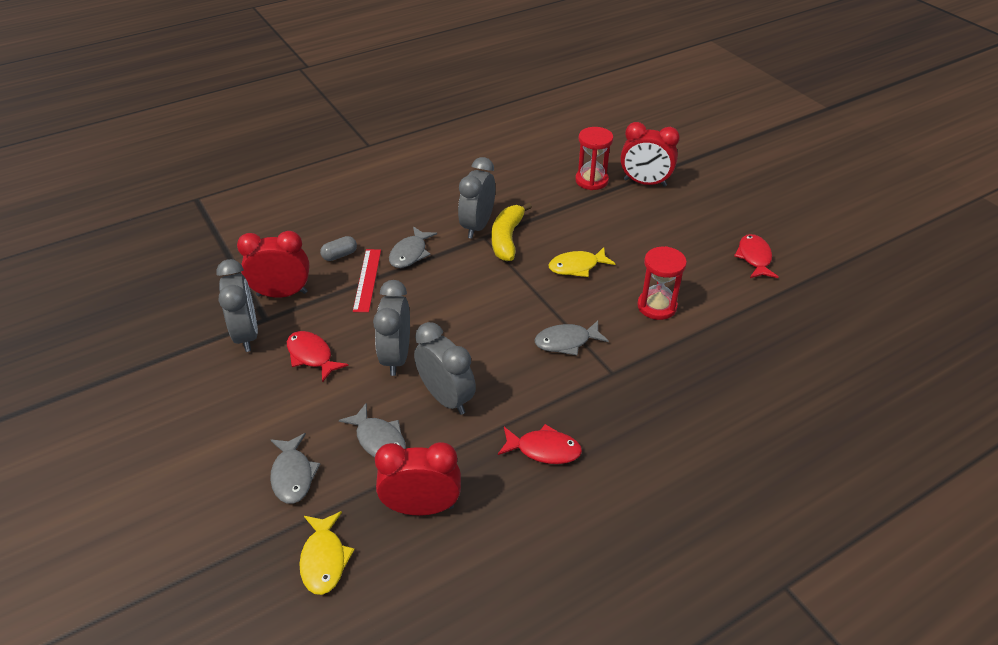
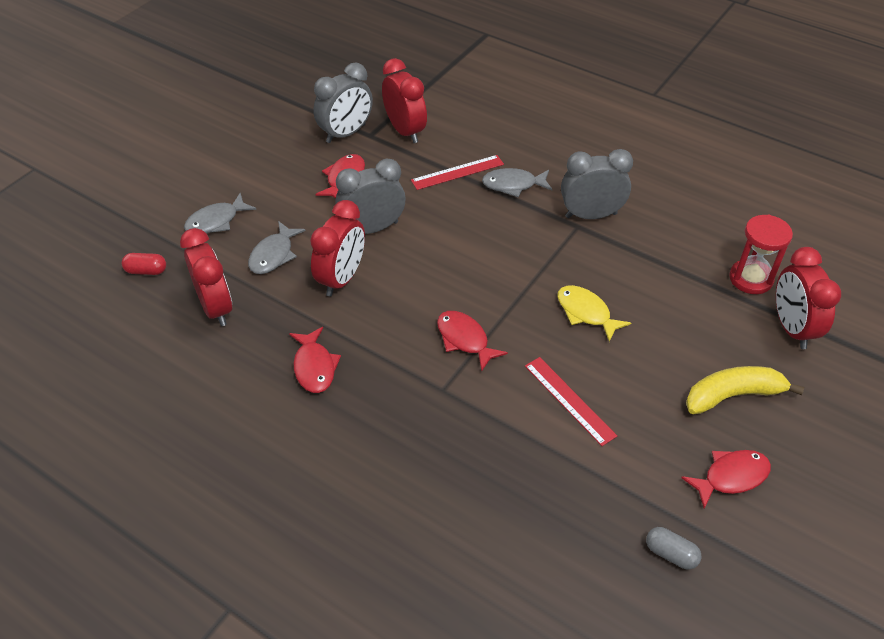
camera: 65 degrees right, 5 degrees up
(324, 559) = (146, 271): yellow fish -> red capsule
(339, 255) = (477, 143): grey capsule -> grey capsule (670, 554)
(446, 398) = (342, 279): grey clock -> red clock
(507, 238) = (589, 244): yellow banana -> yellow banana (733, 395)
(566, 342) = (464, 339): grey fish -> red fish
(657, 306) = (569, 400): red hourglass -> red ruler

